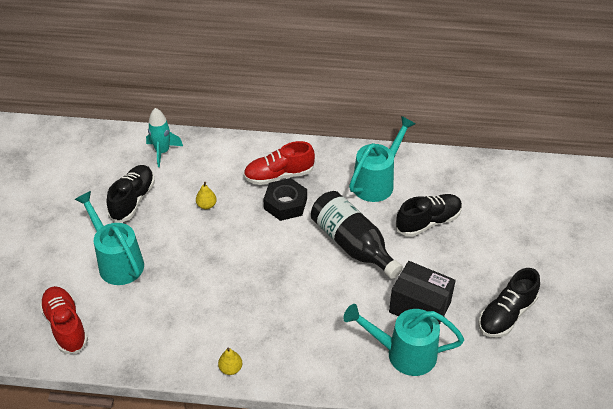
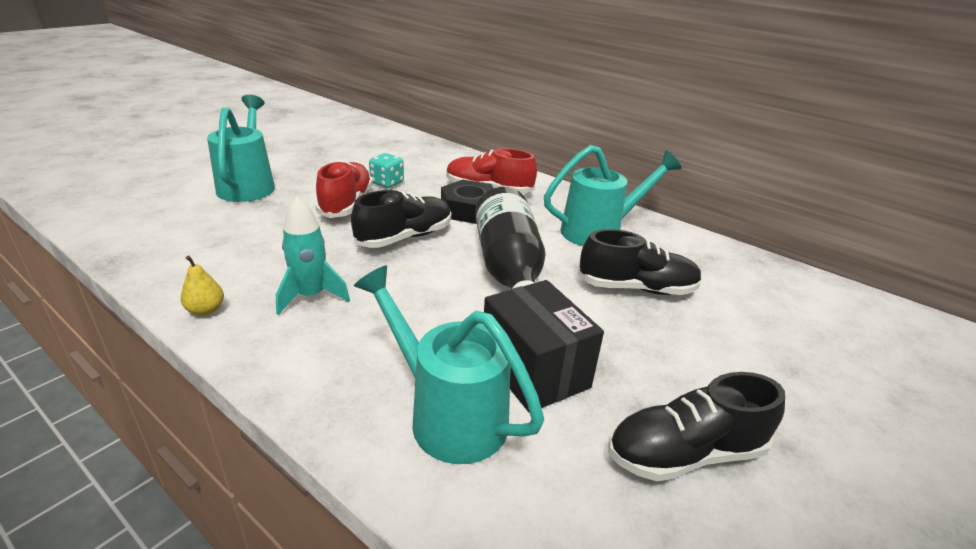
camera: 30 degrees right, 15 degrees down
(66, 326) = (129, 205): red shoe -> red shoe (346, 204)
(133, 200) = (327, 158): black shoe -> black shoe (405, 237)
(162, 152) = (398, 143): turquoise rocket -> turquoise rocket (311, 296)
(206, 205) = (387, 183): yellow pear -> turquoise dice

